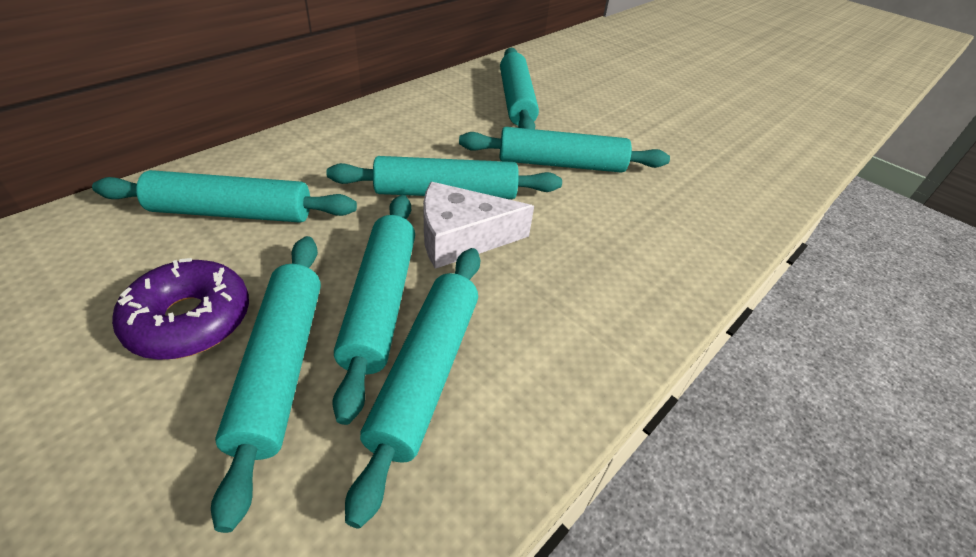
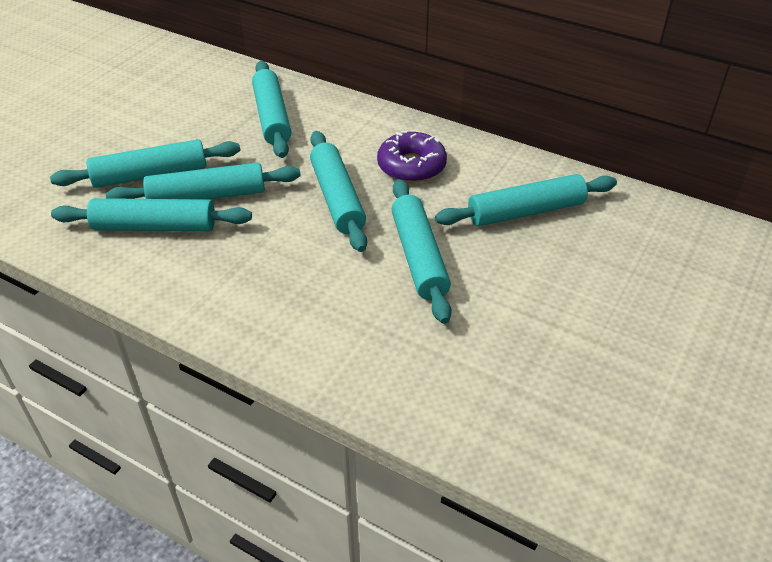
camera: 80 degrees right, 0 degrees up
(190, 320) = (177, 136): purple donut -> purple donut (411, 166)
(461, 238) = (284, 217): white cheese -> none

